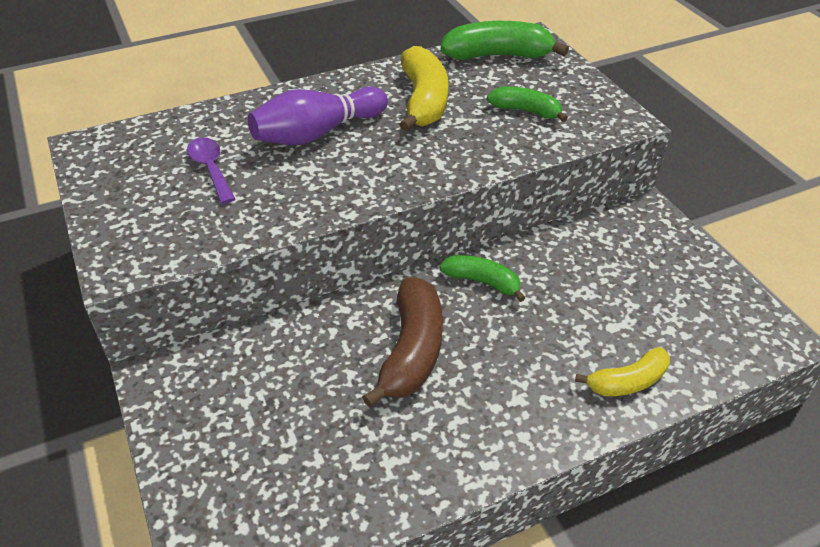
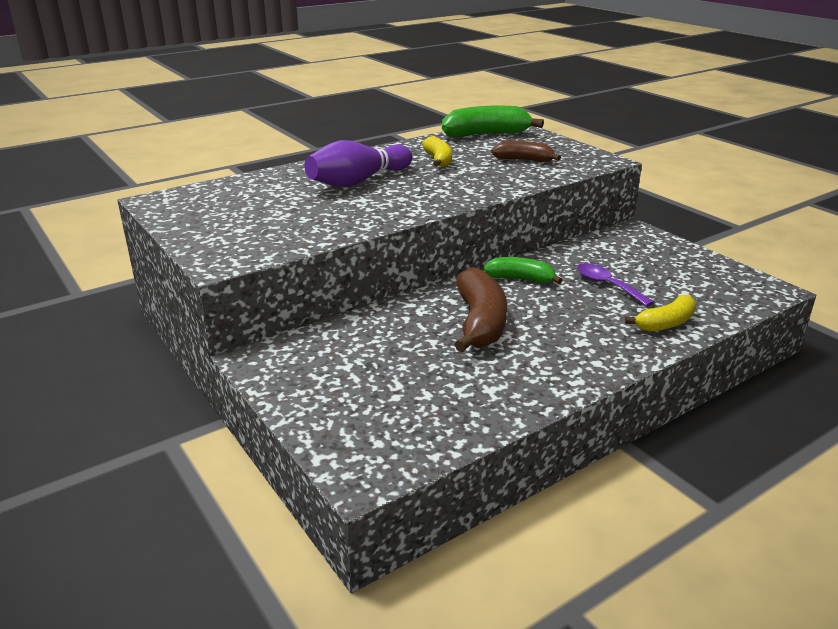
camera: 10 degrees left, 15 degrees down
(211, 169) = (276, 205): purple spoon -> purple spoon (607, 285)
(423, 101) = (438, 160): yellow banana -> yellow banana, size x0.61
(526, 111) = (524, 160): green banana -> brown banana

